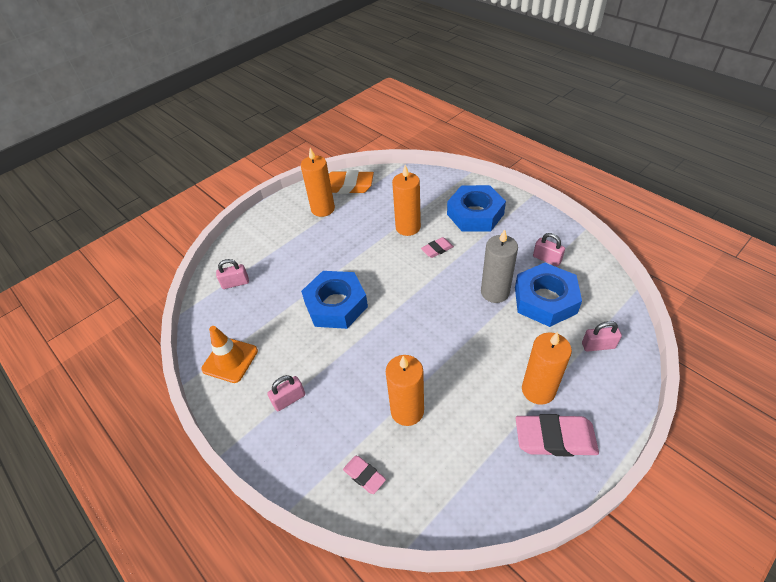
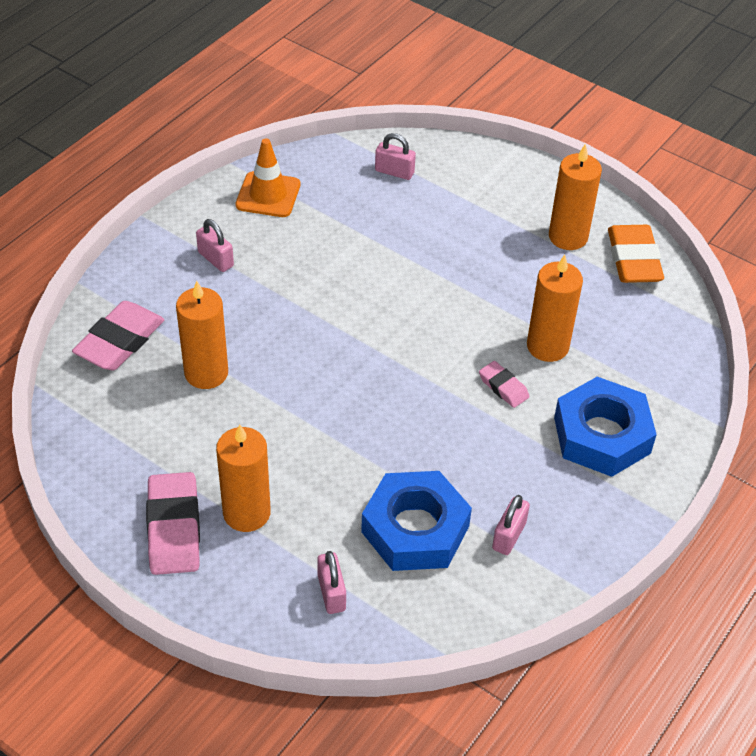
camera: 75 degrees right, 0 degrees up
(235, 283) = (394, 172): pink padlock -> pink padlock turned 45 degrees counterclockwise
(336, 305) = (370, 281): blue nut -> none
(364, 475) = (120, 341): pink eraser -> pink eraser, size x1.86
(495, 292) = (421, 463): grey candle -> none

